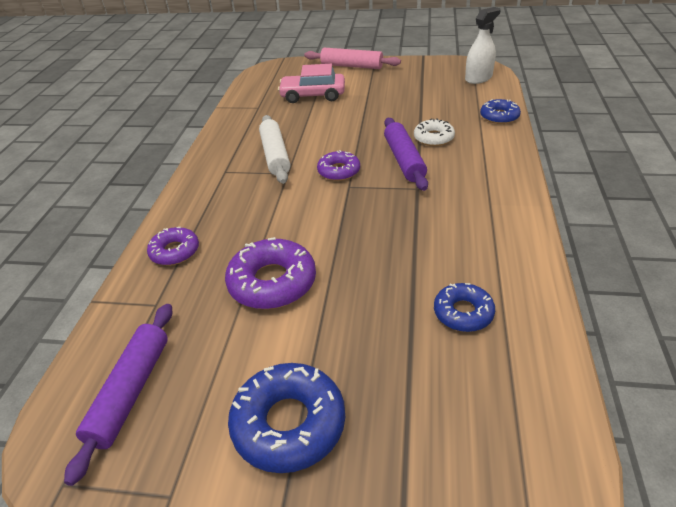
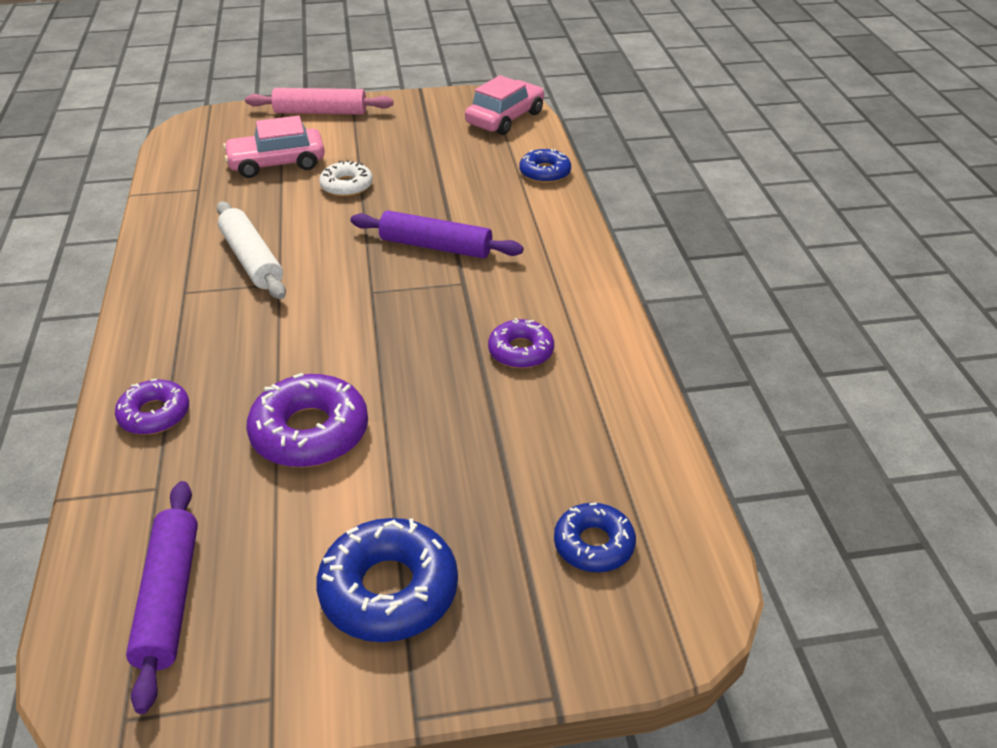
camera: 20 degrees left, 0 degrees up
(339, 171) = (351, 272): purple donut -> purple donut (521, 351)
(404, 160) = (435, 246): purple rolling pin -> purple rolling pin turned 45 degrees counterclockwise
(433, 138) = (467, 211): white donut -> white donut (346, 186)
(463, 313) = (558, 428): blue donut -> blue donut (593, 544)
(478, 78) = (505, 118): white spray bottle -> pink car

